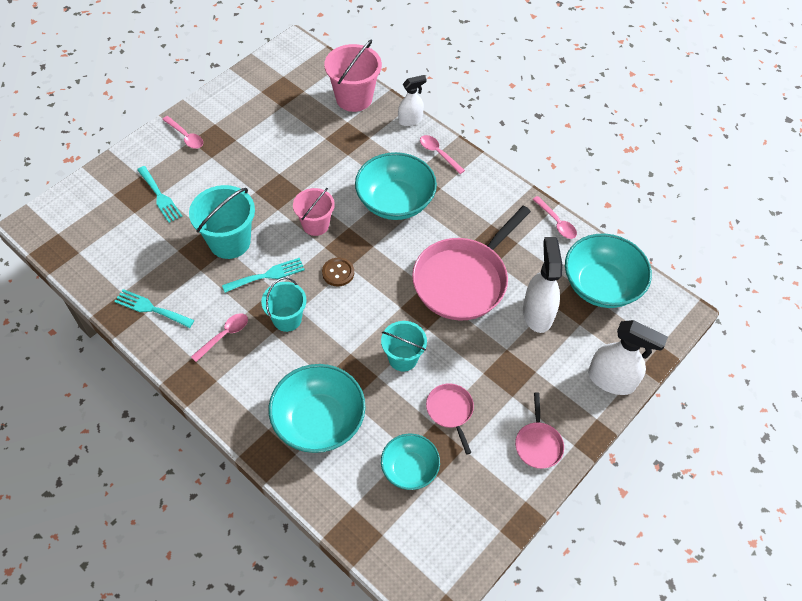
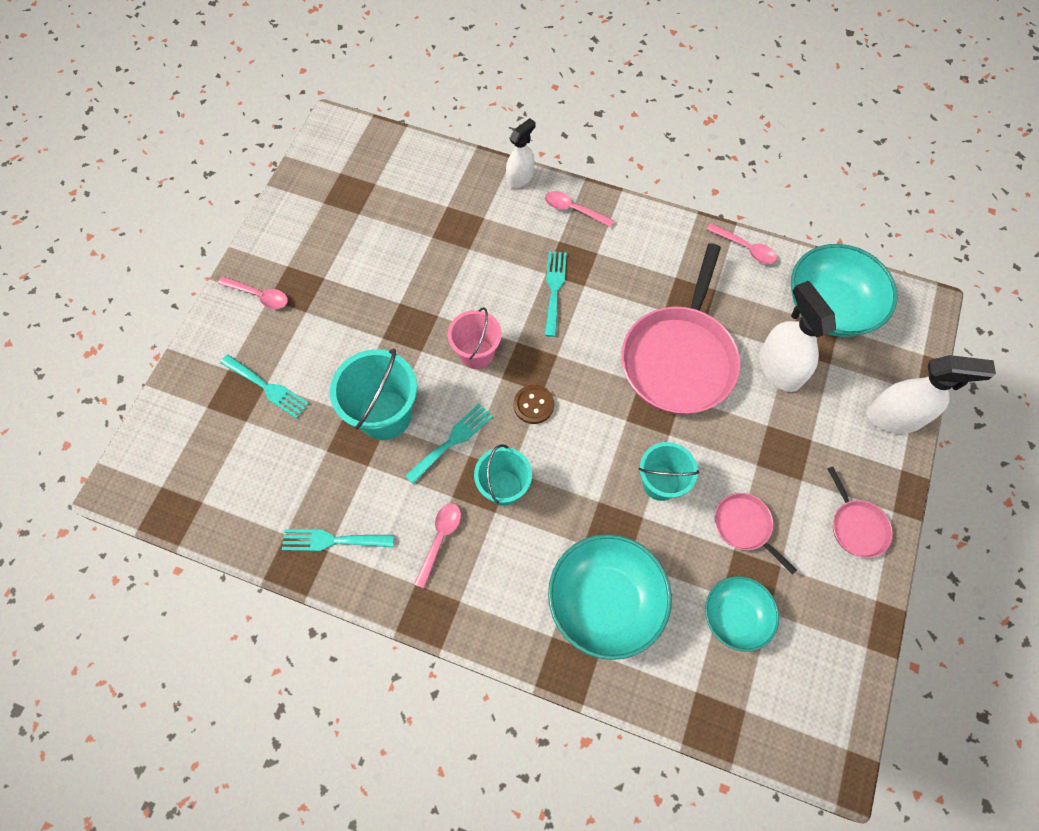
camera: 20 degrees left, 10 degrees up
(354, 98) = (440, 173): pink bucket -> none
(395, 201) = (554, 289): turquoise bowl -> turquoise fork

